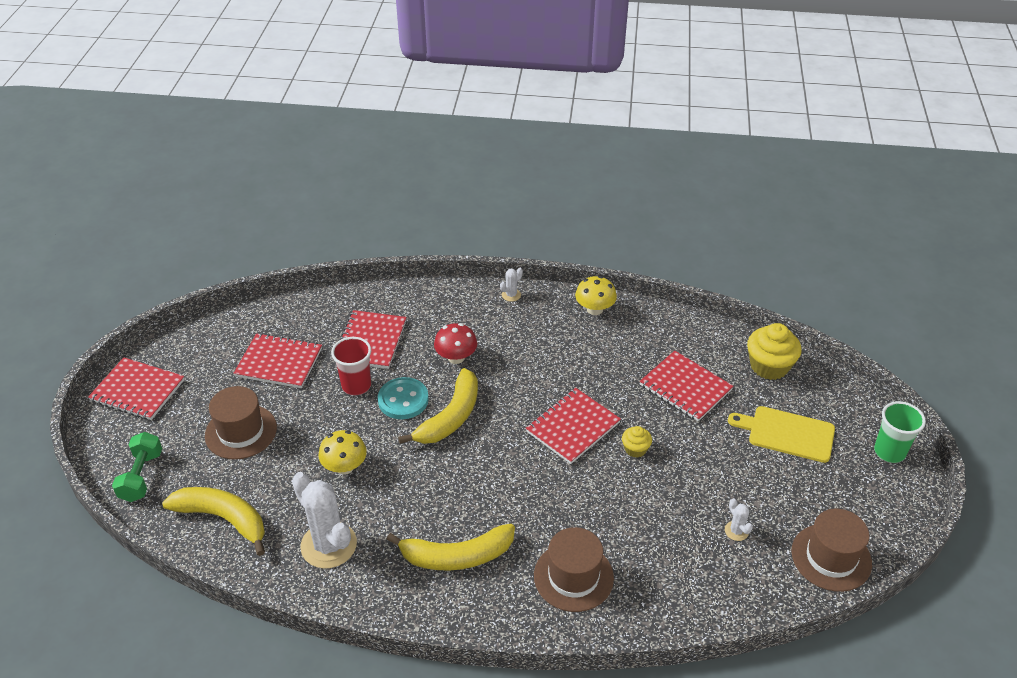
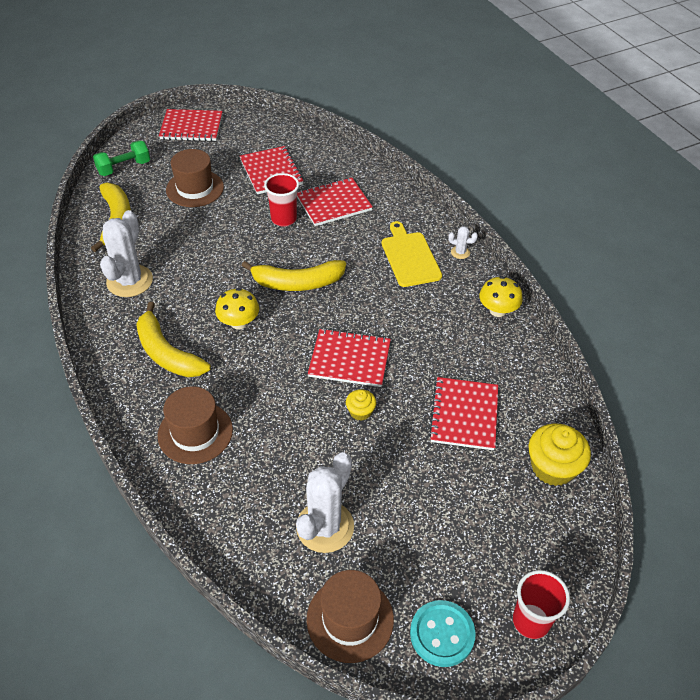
camera: 55 degrees right, 5 degrees up
(137, 390) = (191, 127): red notebook -> red notebook turned 75 degrees counterclockwise
(345, 467) = (204, 253): yellow mushroom -> yellow mushroom (239, 322)
(403, 400) = (291, 249): turquoise button -> turquoise button (442, 634)
(456, 357) = (361, 255): red mushroom -> none
(736, 531) = (325, 527): white cactus -> white cactus, size x2.29
(787, 433) = (477, 519): yellow cutting board -> yellow cutting board (409, 257)
(889, 452) = (531, 621): green cup -> red cup

